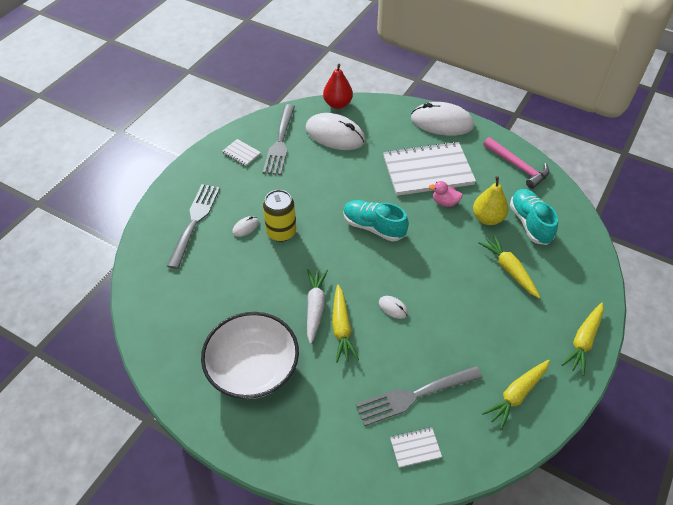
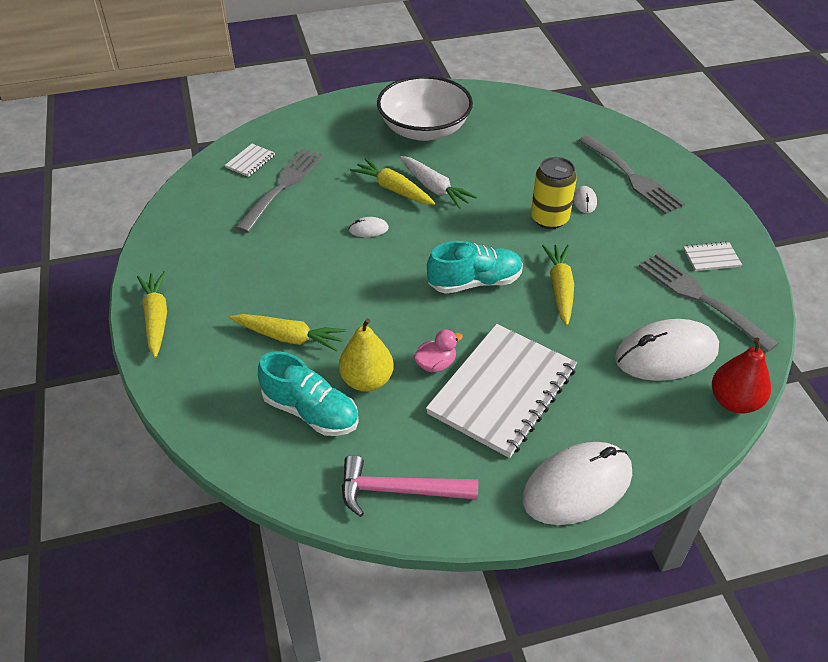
camera: 135 degrees right, 5 degrees down
(516, 395) = (194, 237): yellow carrot -> yellow carrot (560, 288)

